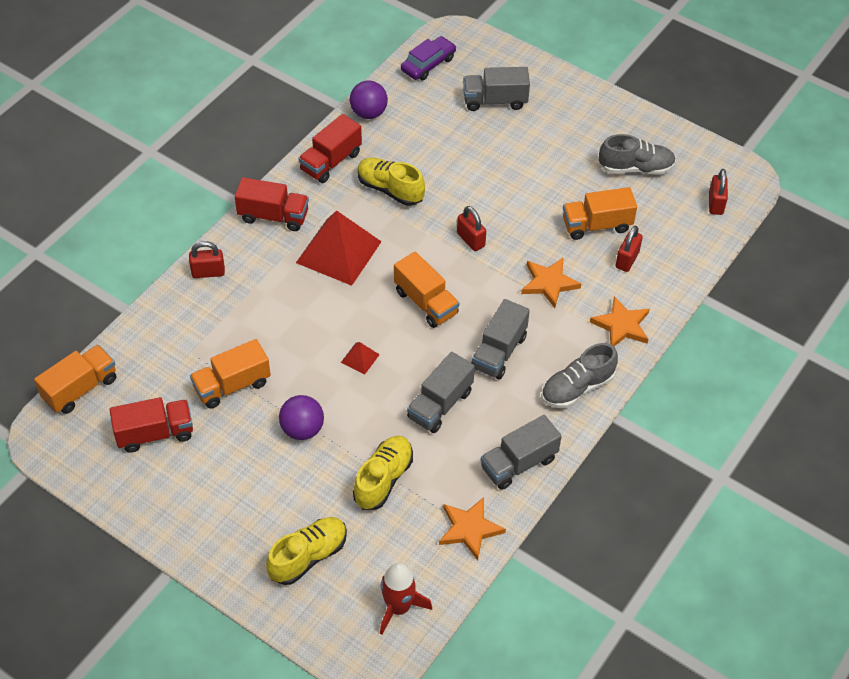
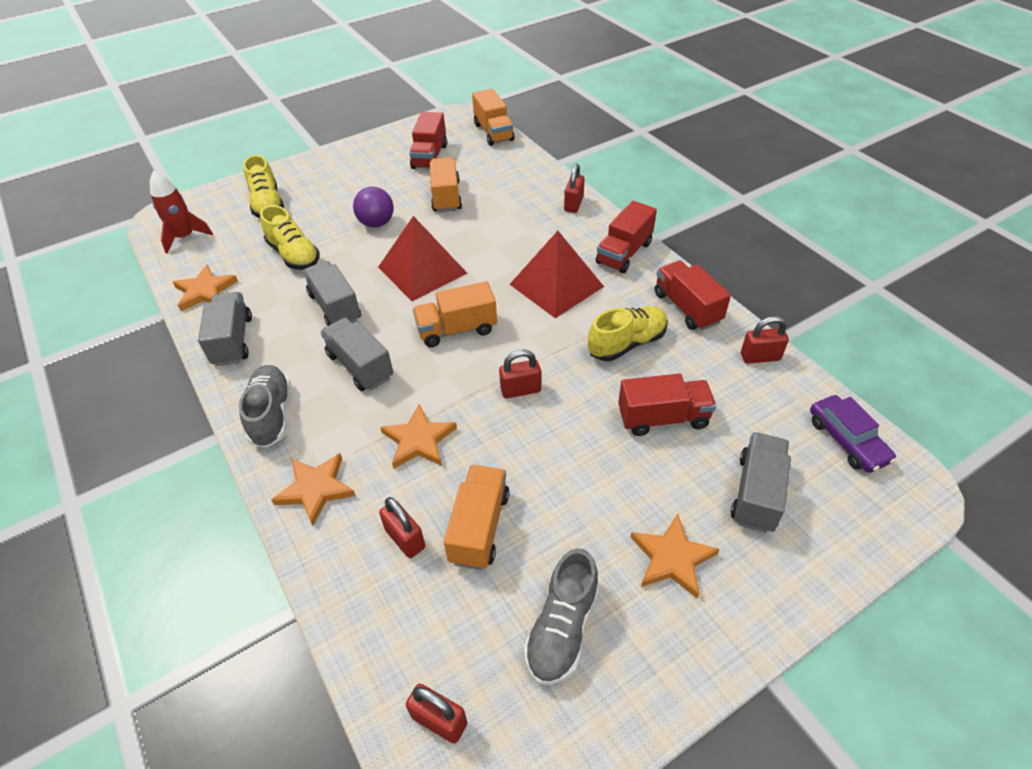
camera: 115 degrees right, 5 degrees down
(360, 358) = (422, 270): red pyramid -> red pyramid, size x2.35
(369, 113) = (760, 357): purple ball -> red padlock
(456, 155) = (663, 418): none -> red truck
(563, 131) = (672, 558): none -> orange star

